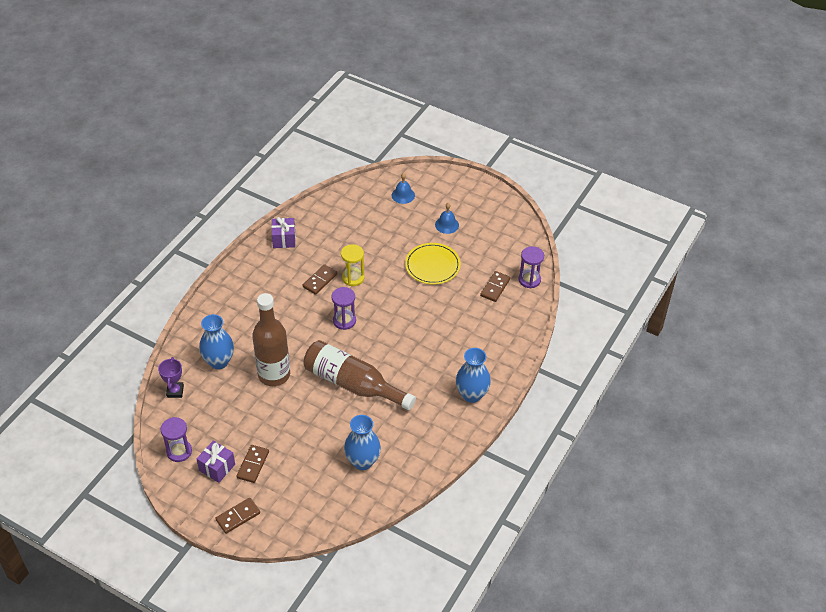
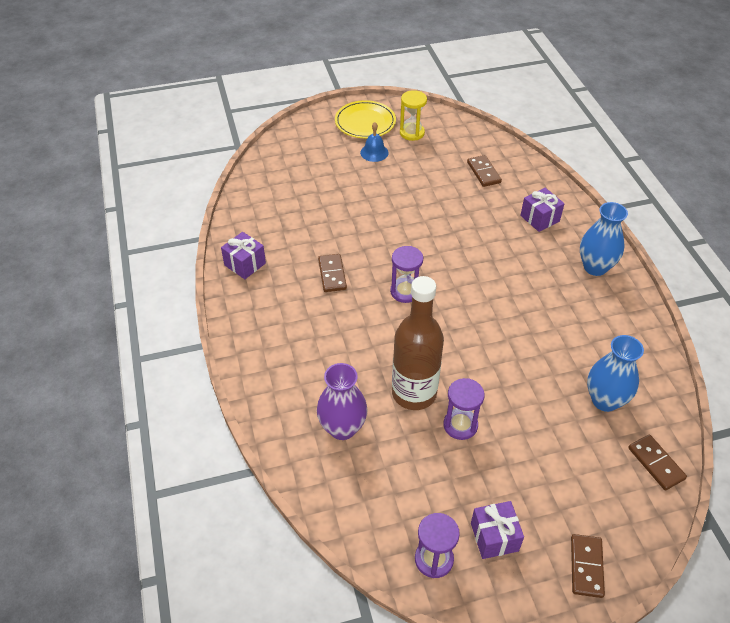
camera: 45 degrees left, 0 degrees up
(175, 391) = (339, 499): purple trophy -> none
(219, 361) = (342, 428): blue vase -> purple vase
(253, 465) = (522, 499): brown domino -> brown domino (656, 463)
(353, 278) = (358, 250): yellow hourglass -> yellow hourglass (412, 133)
(353, 384) = (495, 339): brown bottle -> none
(403, 195) = (303, 154): blue bell -> none
(432, 265) = (410, 191): yellow plate -> yellow plate (365, 122)
(485, 341) = (540, 218): none -> purple gift
(529, 280) = (499, 149): purple hourglass -> purple hourglass (460, 425)

